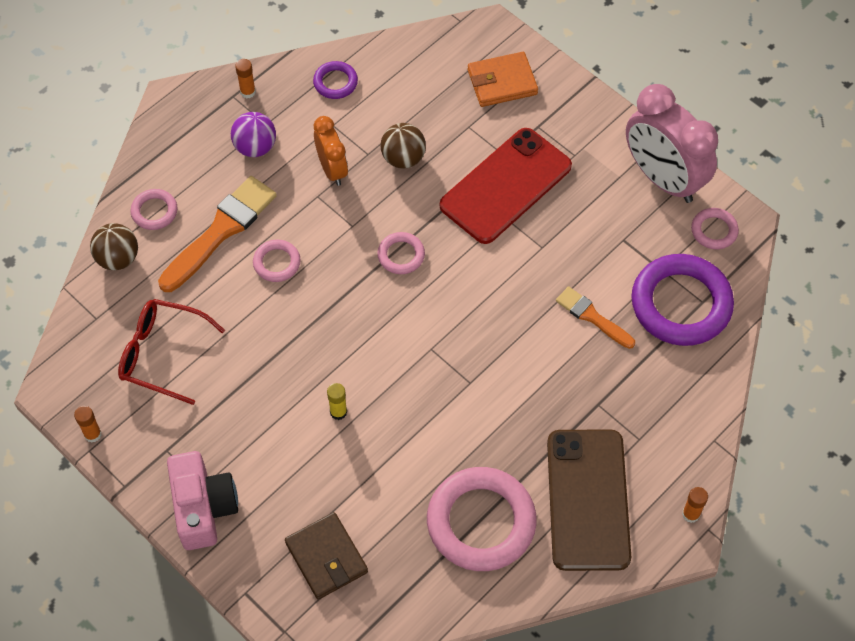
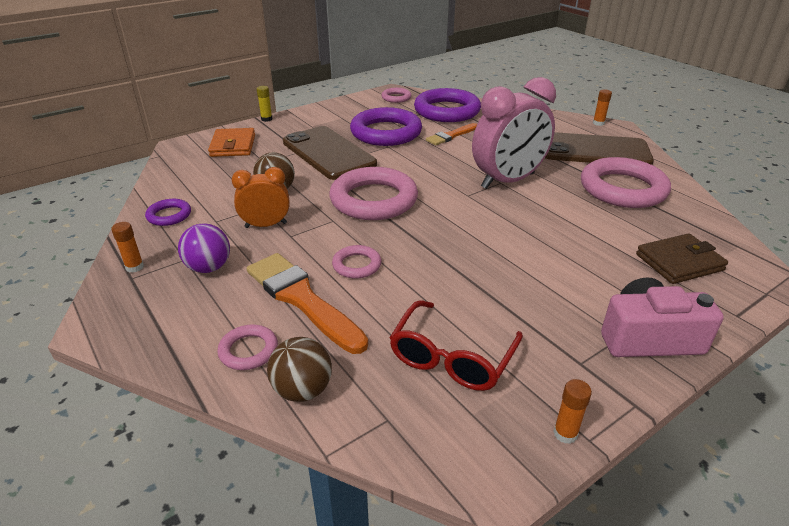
camera: 80 degrees left, 25 degrees down
(338, 412) = (528, 243): yellow glue stick -> yellow glue stick (266, 119)
(401, 255) = (373, 200): pink ring -> pink ring, size x2.10
(505, 186) = (328, 153): red phone -> brown phone
(583, 238) = (386, 132): none -> purple ring
(663, 179) = (350, 106): pink clock -> pink clock (508, 181)

